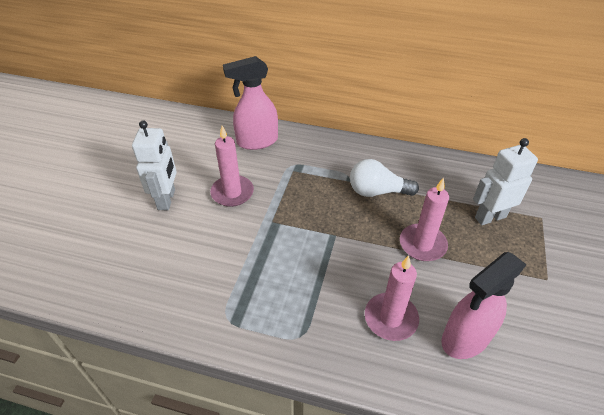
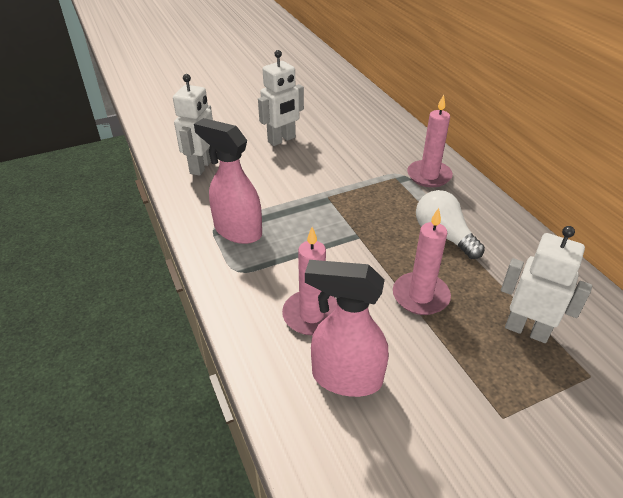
camera: 50 degrees right, 5 degrees down
(133, 277) = (201, 167): none -> white robot
(232, 193) = (328, 162): pink candle -> pink candle (429, 176)
(257, 141) = (398, 143): pink spray bottle -> pink spray bottle (237, 231)

